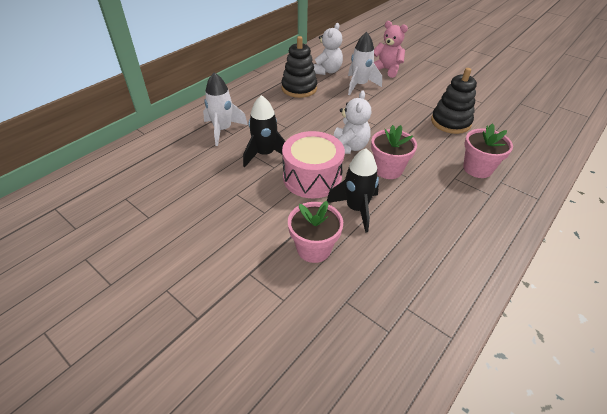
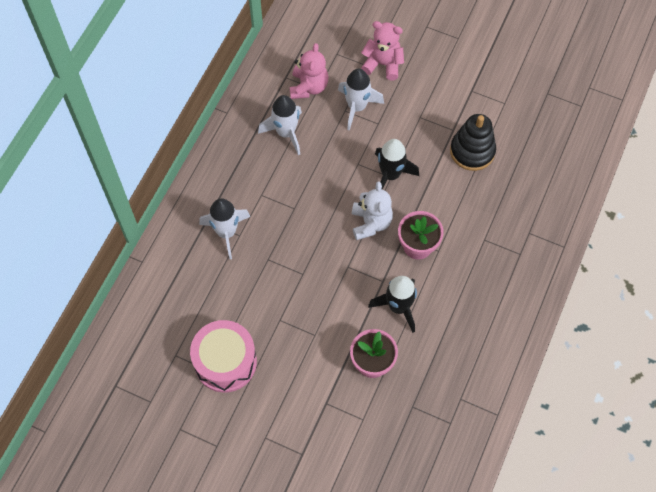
camera: 15 degrees left, 20 degrees up
(265, 154) = (287, 258): black rocket -> black rocket (390, 175)
(299, 88) = (286, 133): black stacking toy -> white rocket
(312, 177) = (345, 278): pink drum -> pink drum (225, 362)
(326, 71) = (308, 87): white teddy bear -> pink teddy bear
(477, 168) = (505, 220): pink flower pot -> none

